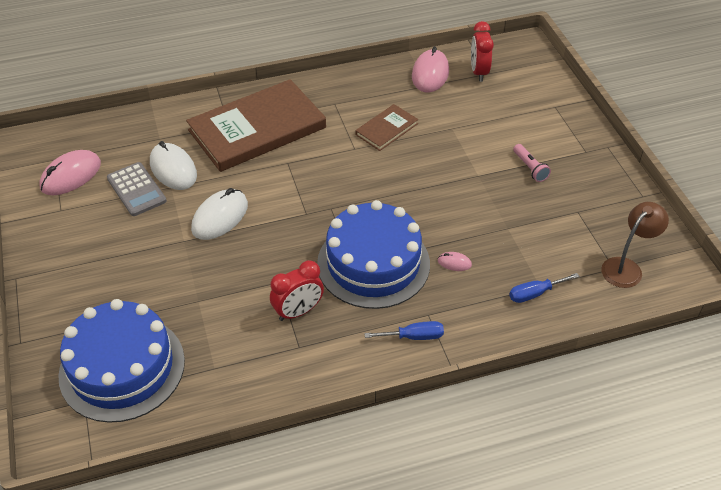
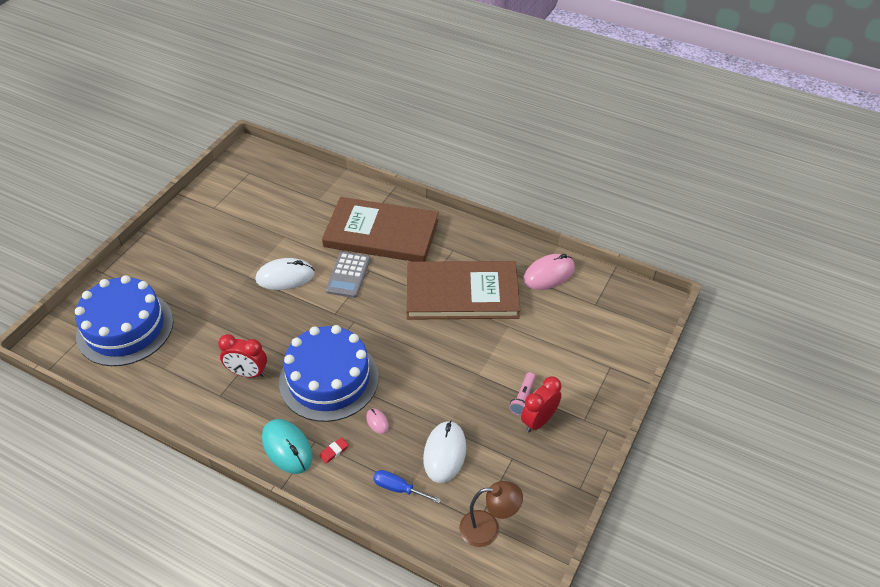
camera: 45 degrees right, 0 degrees up
(71, 176) = (244, 189): pink mouse -> none
(136, 190) = (265, 224): grey calculator -> grey calculator (348, 275)
(173, 169) = (300, 225): white mouse -> white mouse (444, 453)
(386, 129) = (462, 293): brown book -> brown book, size x2.12
(414, 337) = (287, 448): blue screwdriver -> turquoise mouse
(453, 309) = (334, 451): none -> red eraser
(479, 72) = (587, 298): red clock -> red clock (538, 421)

